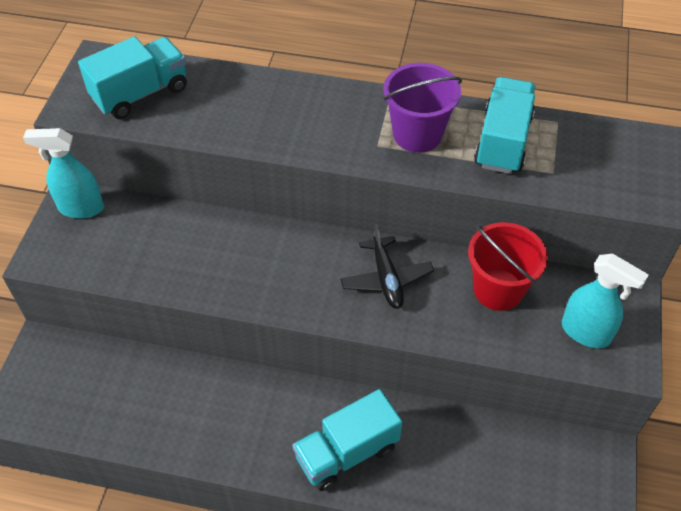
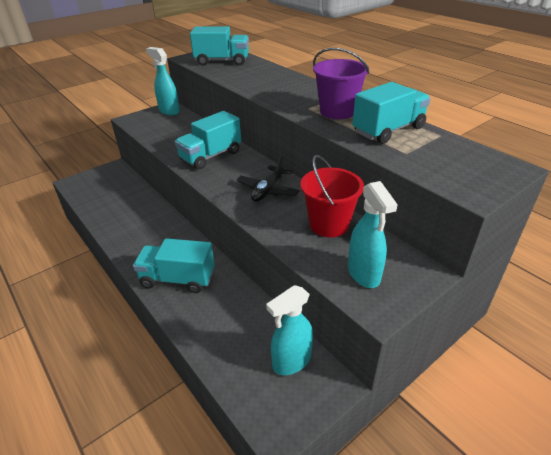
camera: 40 degrees right, 15 degrees down
(253, 263) = (211, 156): none -> turquoise truck
(553, 459) = (291, 361): none -> turquoise spray bottle

